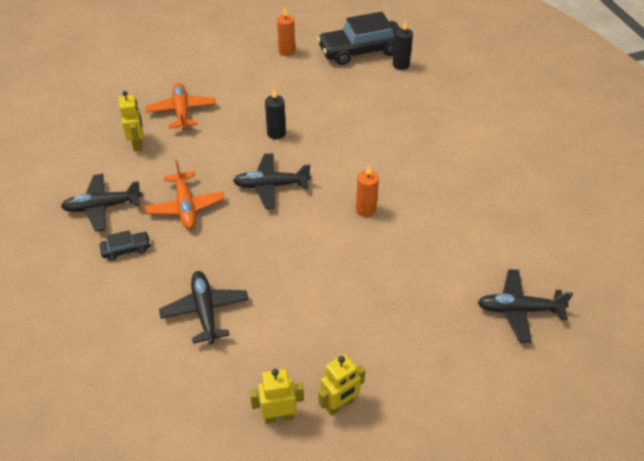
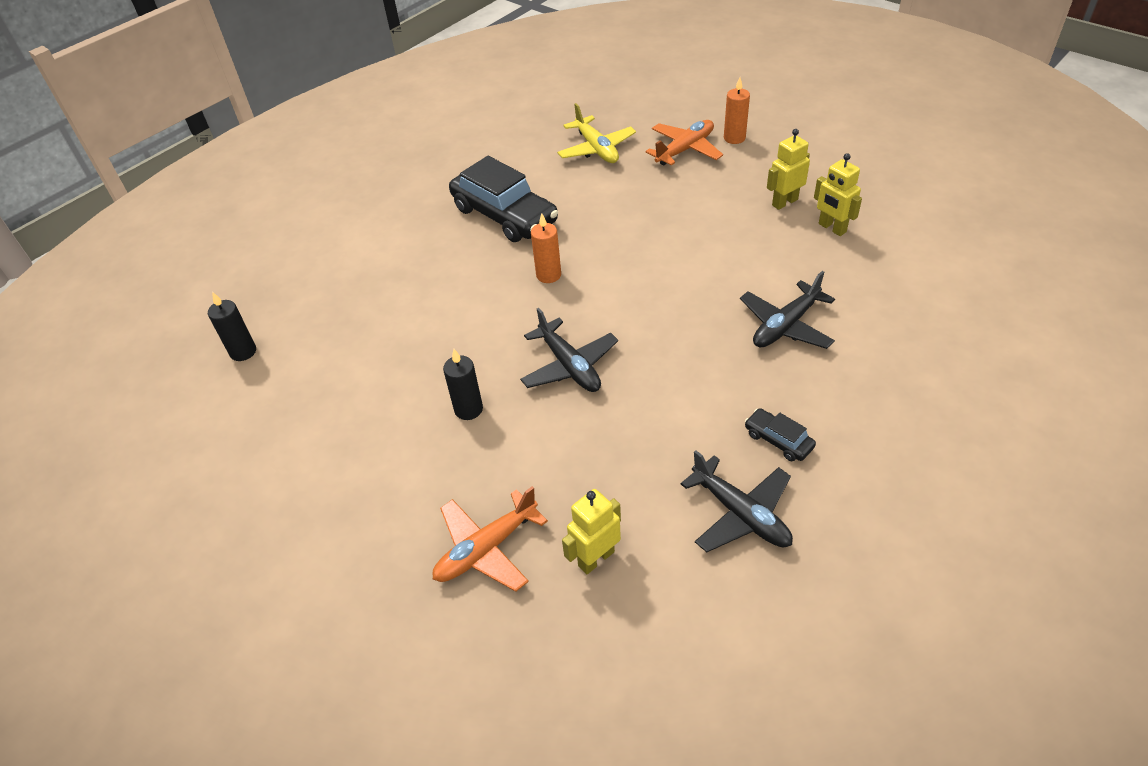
camera: 115 degrees left, 0 degrees up
(186, 207) = (667, 425): orange plane -> orange plane (685, 149)
(286, 51) = (256, 497): orange candle -> orange candle (734, 138)
(340, 405) = (784, 202): yellow robot -> yellow robot turned 60 degrees counterclockwise
(361, 50) = (220, 408): black car -> black car (504, 215)
(519, 310) = (596, 149): black plane -> yellow plane

